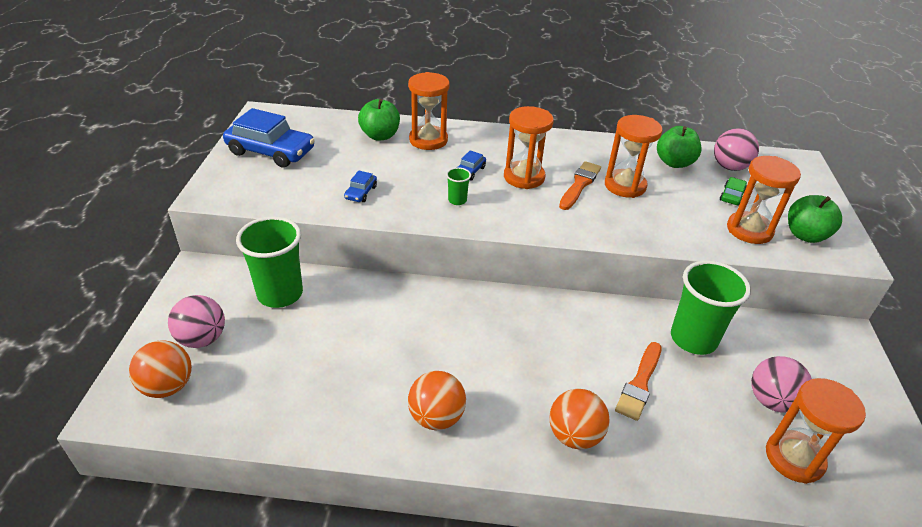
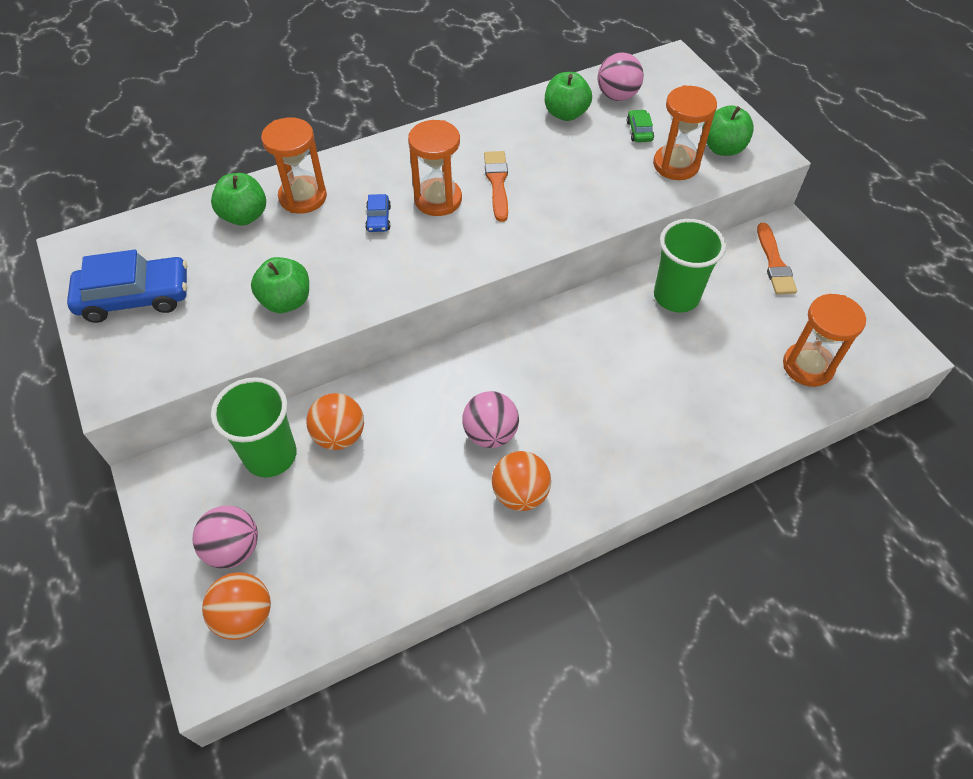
camera: 30 degrees left, 15 degrees up
(361, 192) = (286, 301): blue car -> green apple
(457, 200) = (394, 261): green cup -> none
(574, 435) = (641, 443): orange ball -> orange ball (339, 435)
(625, 186) = (539, 164): orange hourglass -> none
(639, 383) = (661, 364): orange brush -> orange brush (774, 263)
(771, 401) = (766, 323): pink ball -> pink ball (490, 434)

